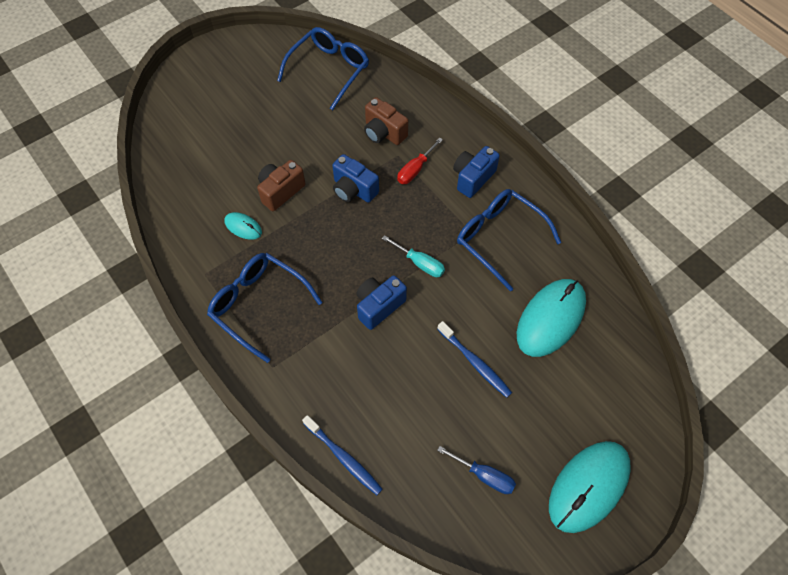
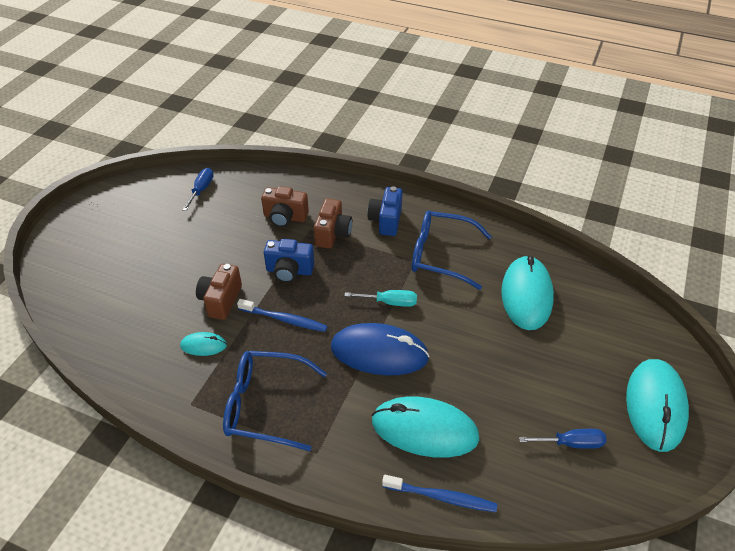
camera: 30 degrees left, 15 degrees down
(329, 70) = (201, 190): blue glasses -> blue screwdriver
(369, 395) = (424, 429): none -> turquoise mouse
(379, 306) = (379, 352): blue camera -> blue mouse
(415, 169) = (333, 234): red screwdriver -> brown camera
(475, 362) = (493, 357): blue toothbrush -> blue toothbrush (284, 319)

